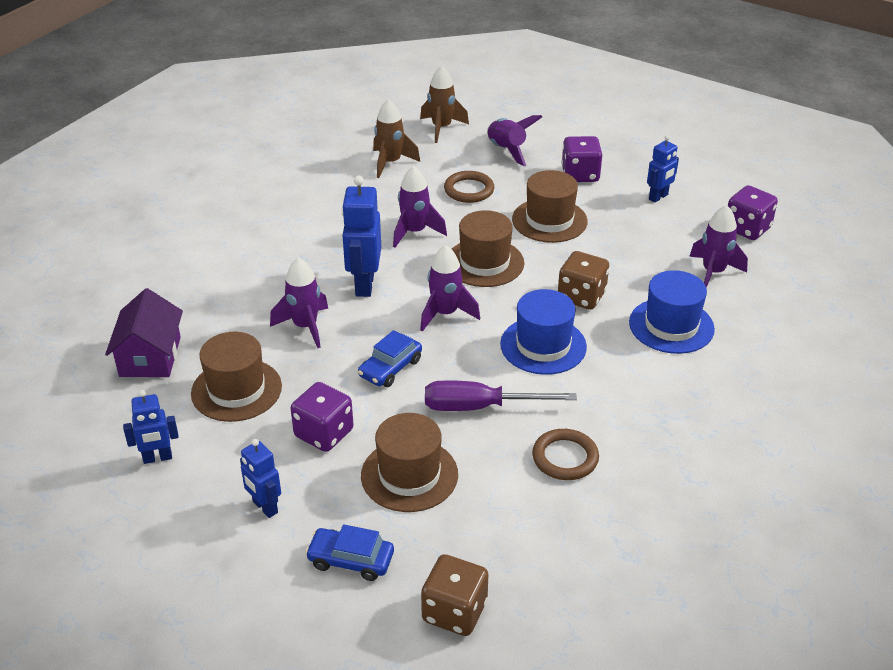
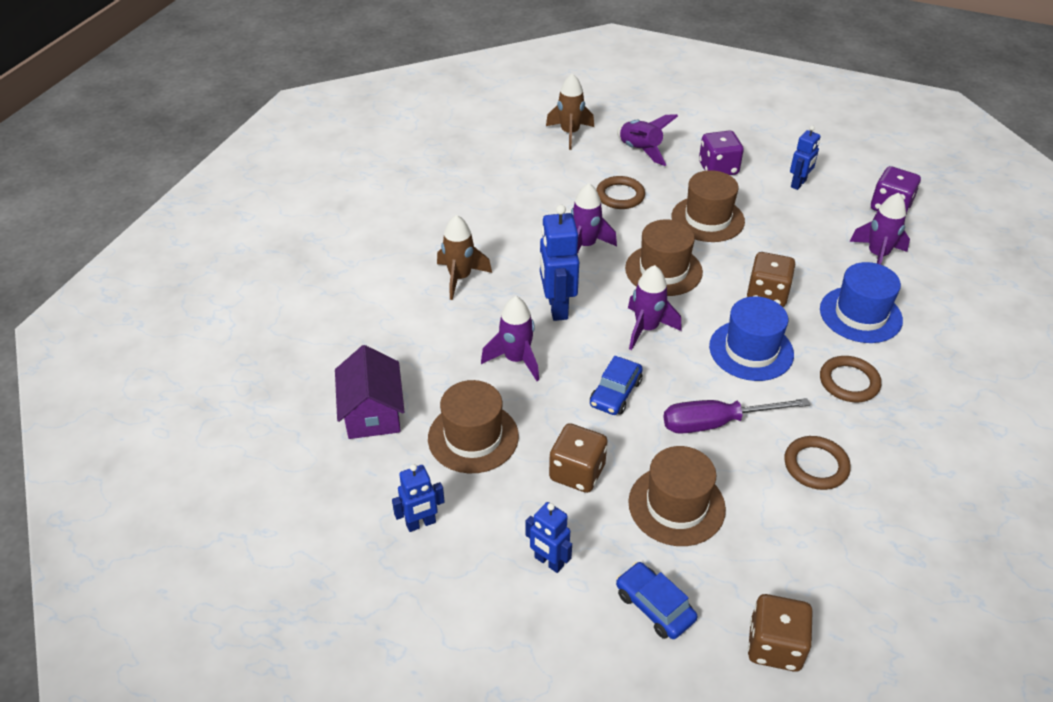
camera: 10 degrees left, 5 degrees up
(324, 433) = (577, 472): purple dice -> brown dice
(351, 560) = (654, 606): blue car -> blue car turned 45 degrees clockwise
(390, 163) = (534, 175): brown rocket -> brown rocket (460, 278)
(632, 386) = (849, 382): none -> brown ring

